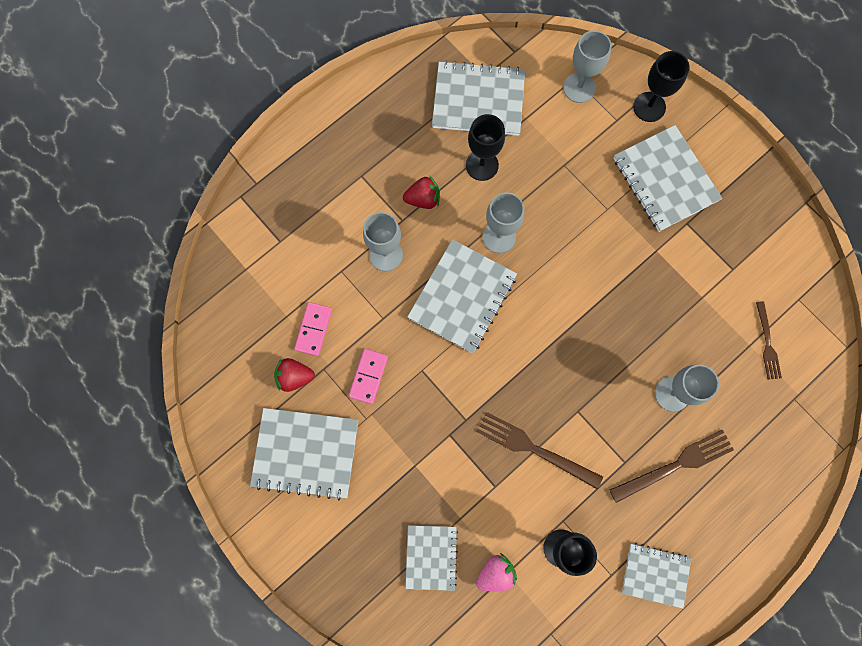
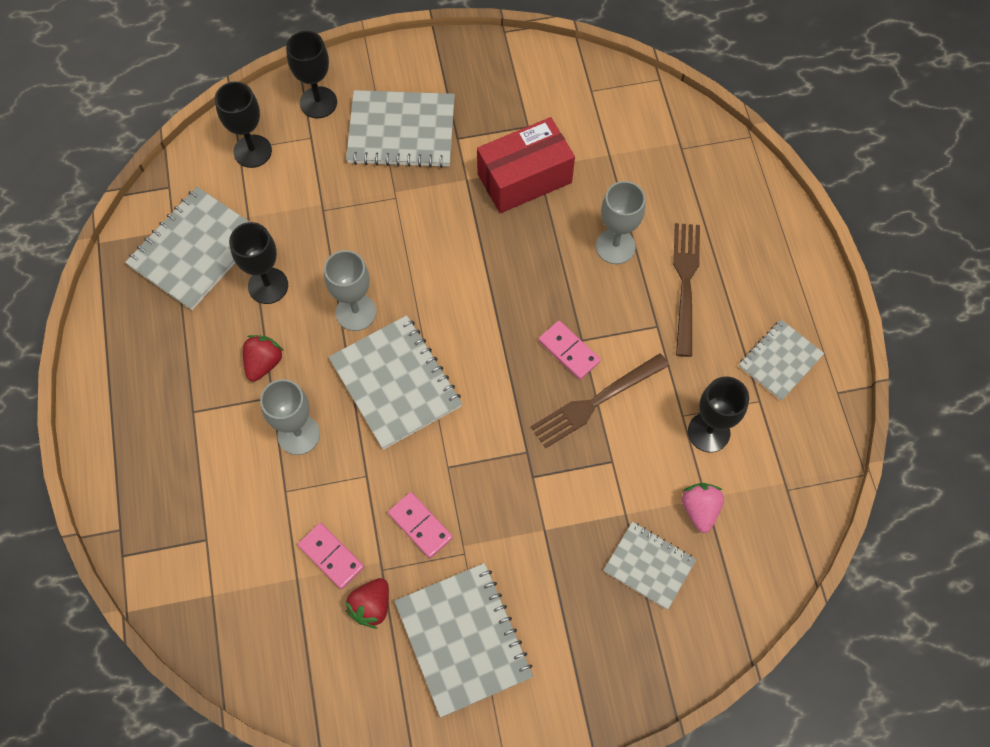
camera: 60 degrees left, 10 degrees down
(306, 453) = (463, 639): grey notebook -> grey notebook turned 60 degrees counterclockwise
(563, 406) = (569, 351): none -> pink domino
(579, 88) = (252, 151): grey goblet -> black goblet
(685, 292) = (524, 178): none -> red box
(767, 344) = (617, 140): brown fork -> none

